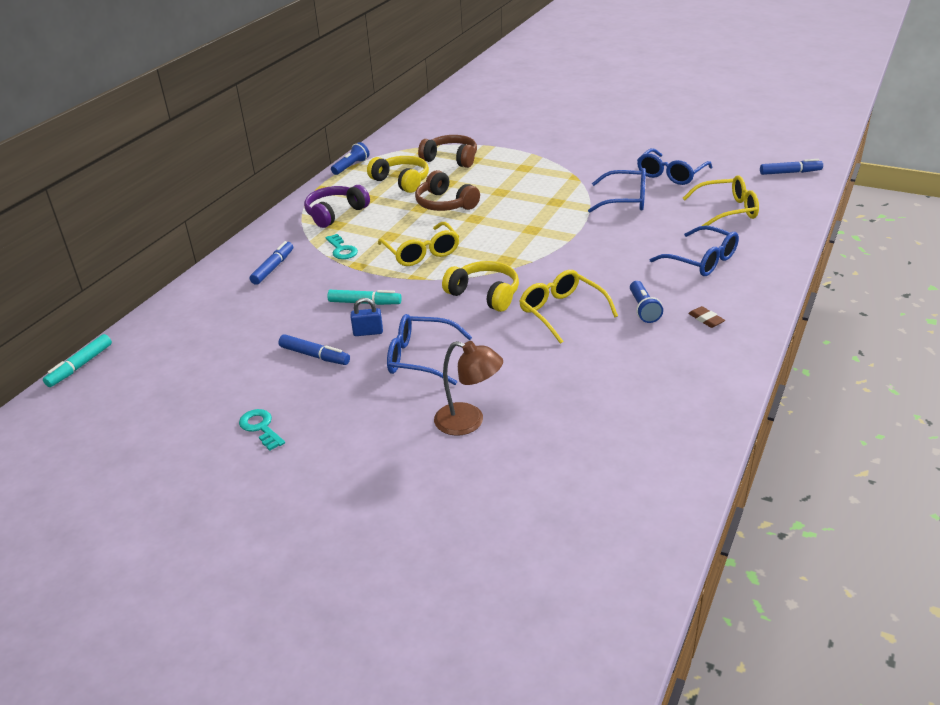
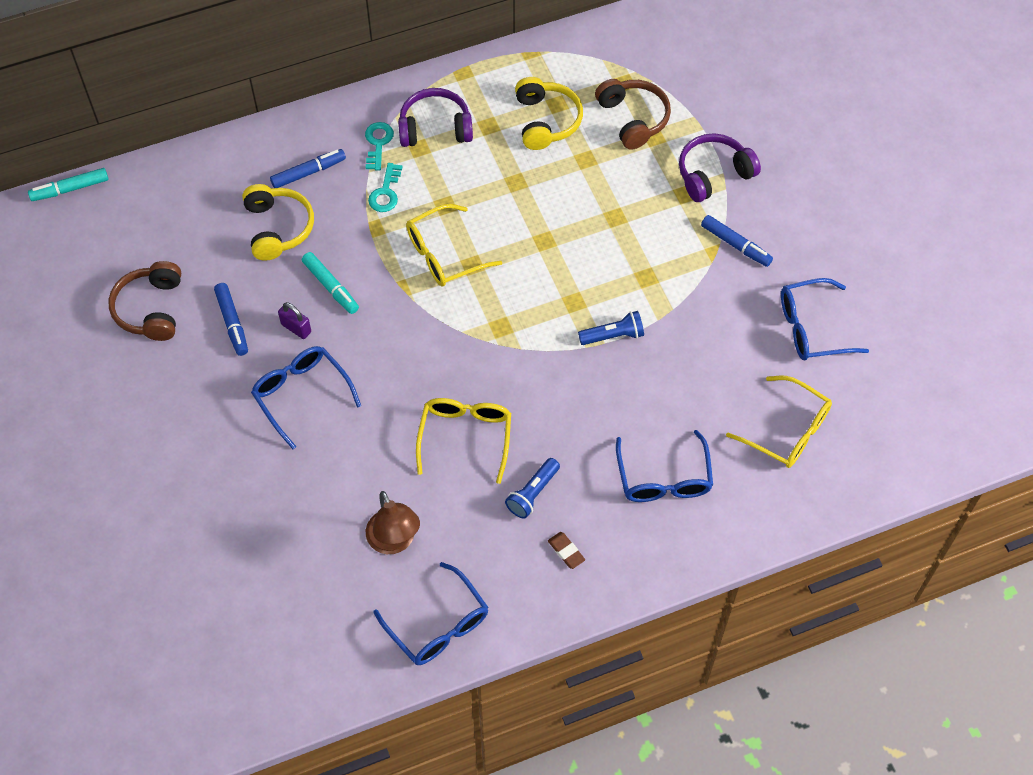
camera: 40 degrees right, 25 degrees up
(260, 428) = (125, 373): turquoise key -> turquoise key (378, 143)
(351, 166) = (527, 54): blue flashlight -> blue flashlight (613, 335)
(368, 332) = (296, 328): blue padlock -> purple padlock
(421, 252) = (445, 254): yellow glasses -> yellow glasses turned 45 degrees clockwise
(445, 204) = (544, 194): brown headphones -> brown headphones (151, 309)
(469, 422) = (261, 496): brown lamp -> brown lamp (394, 541)
(485, 294) = (432, 359): yellow headphones -> yellow headphones (278, 228)
(527, 155) = (713, 174): none -> purple headphones
(625, 200) = (713, 330): blue glasses -> blue glasses (437, 624)
(706, 319) = (566, 551): brown eraser -> brown eraser turned 45 degrees counterclockwise
(790, 172) = (937, 429): blue marker -> blue marker (735, 245)

